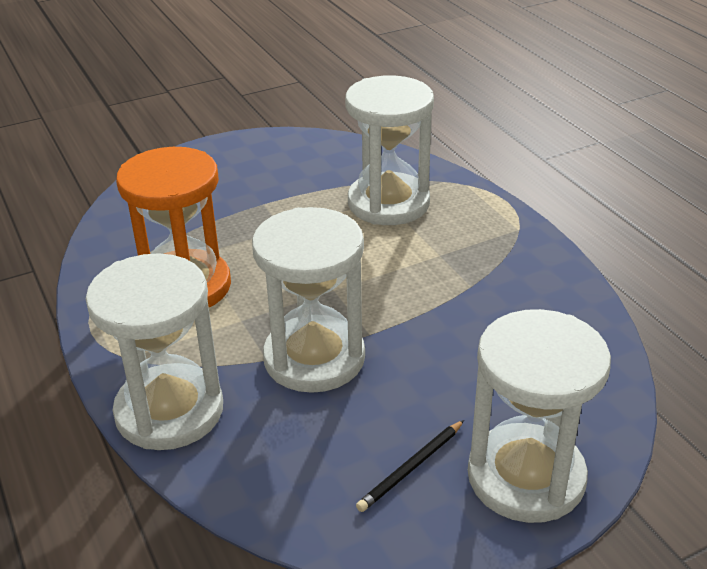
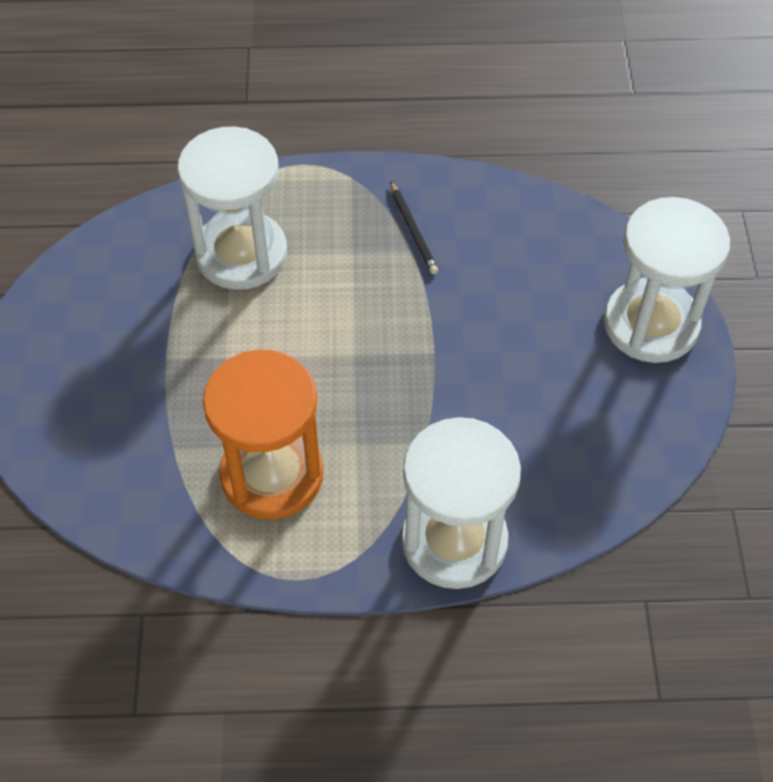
camera: 65 degrees left, 20 degrees up
(314, 358) = (444, 406): white hourglass -> none
(411, 468) = (608, 391): black pencil -> black pencil (413, 230)

